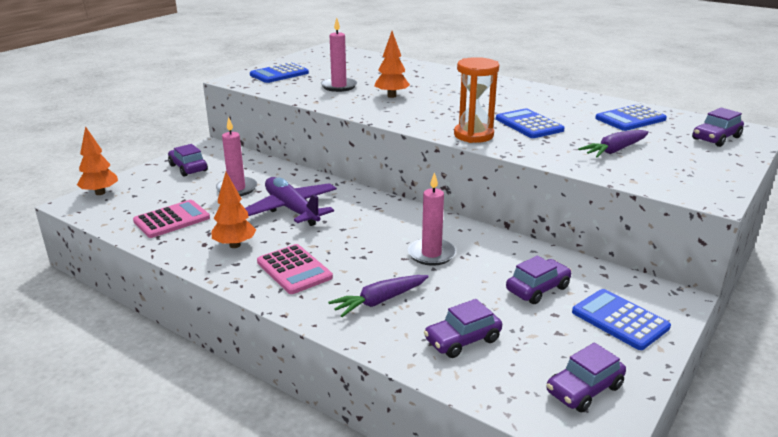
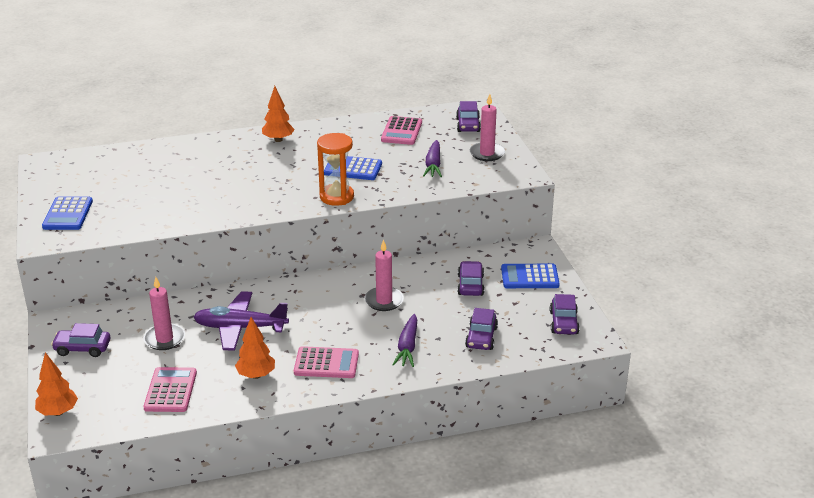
camera: 50 degrees left, 5 degrees up
(339, 86) = (151, 201): pink candle -> pink candle (487, 153)
(391, 96) = (213, 190): orange tree -> orange tree (278, 140)
(630, 119) = (401, 131): blue calculator -> pink calculator

